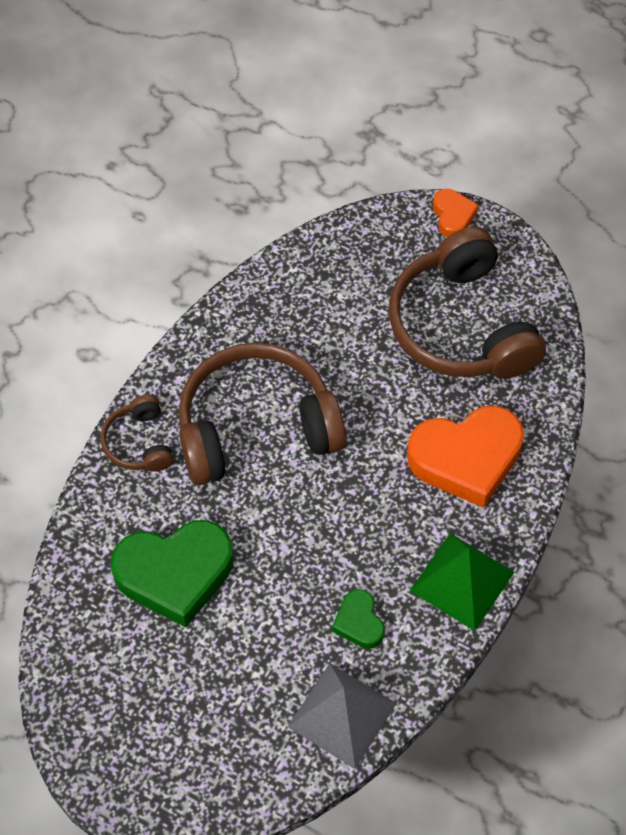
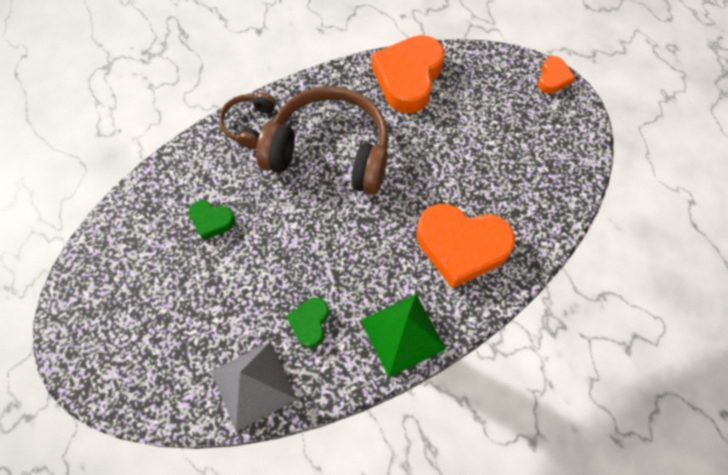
camera: 30 degrees right, 5 degrees up
(175, 574) = (212, 221): green heart -> green heart, size x0.49
(289, 295) = (408, 78): none -> orange heart
(461, 326) = (514, 153): brown headphones -> none

